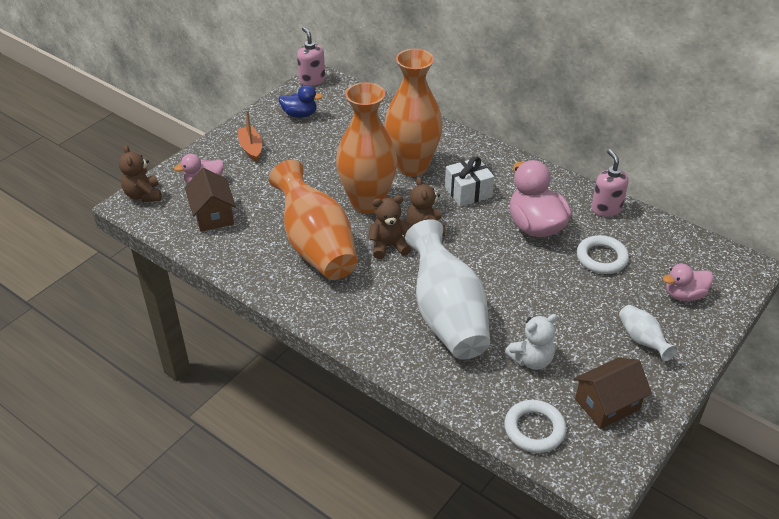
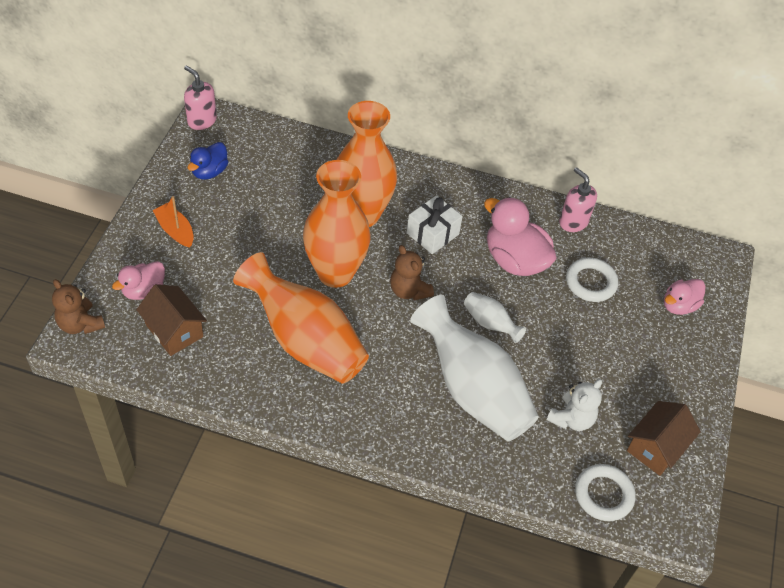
camera: 25 degrees left, 10 degrees up
(300, 114) = (209, 172): blue duck -> blue duck turned 135 degrees clockwise
(389, 246) = (381, 322): brown teddy bear -> none
(642, 340) = (661, 367): white vase -> white vase (490, 323)

